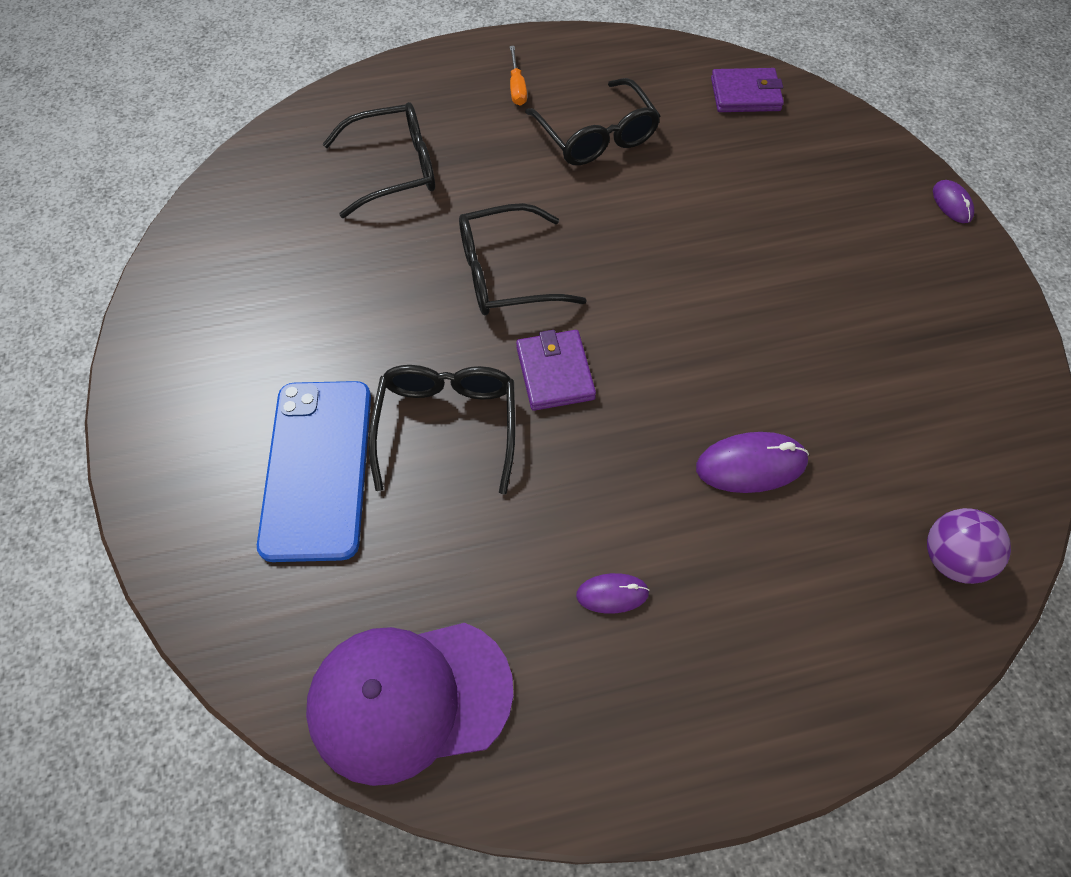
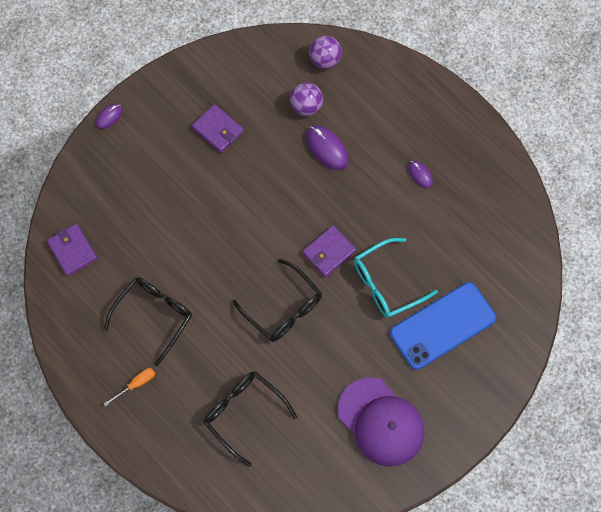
camera: 120 degrees left, 10 degrees up
(409, 699) = (508, 225): purple cap -> purple cap (381, 422)
(447, 427) = (387, 283): black glasses -> turquoise glasses
(856, 474) = (306, 106): none -> purple ball
(866, 325) = (218, 130): none -> purple wallet

